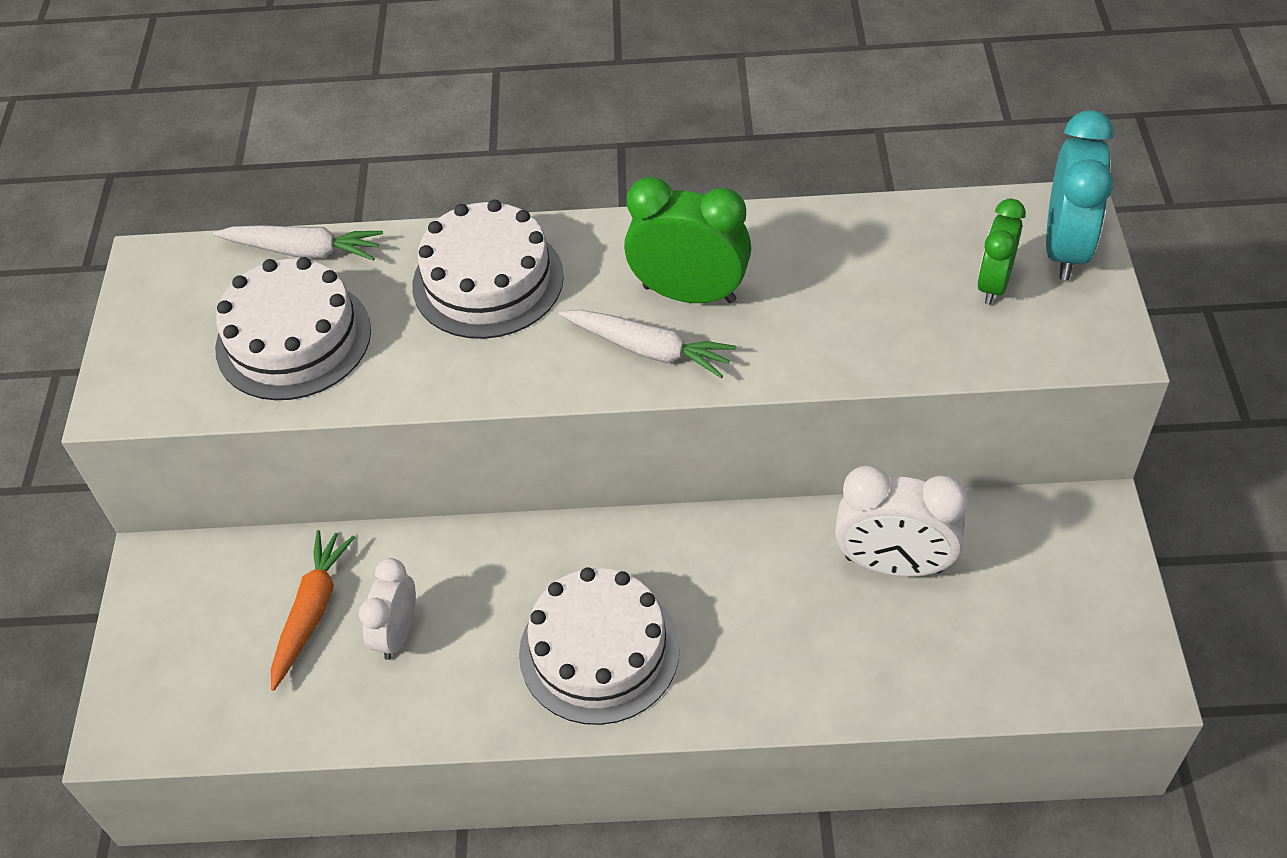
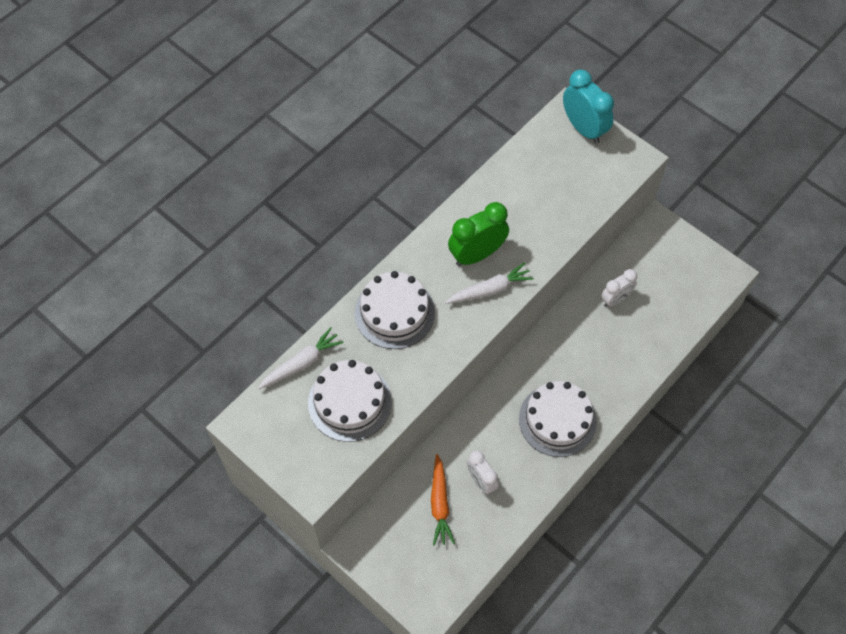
camera: 50 degrees left, 10 degrees up
(312, 612) = (440, 503): orange carrot -> orange carrot turned 150 degrees counterclockwise
(893, 564) = (615, 299): white clock -> white clock, size x0.64
(993, 284) = (576, 163): green clock -> none

